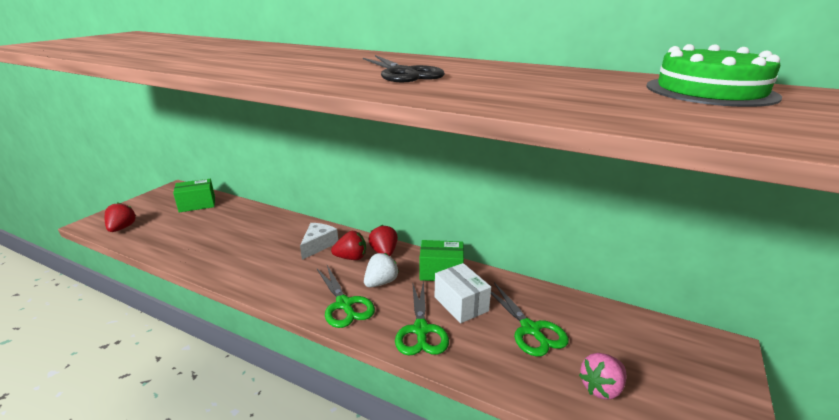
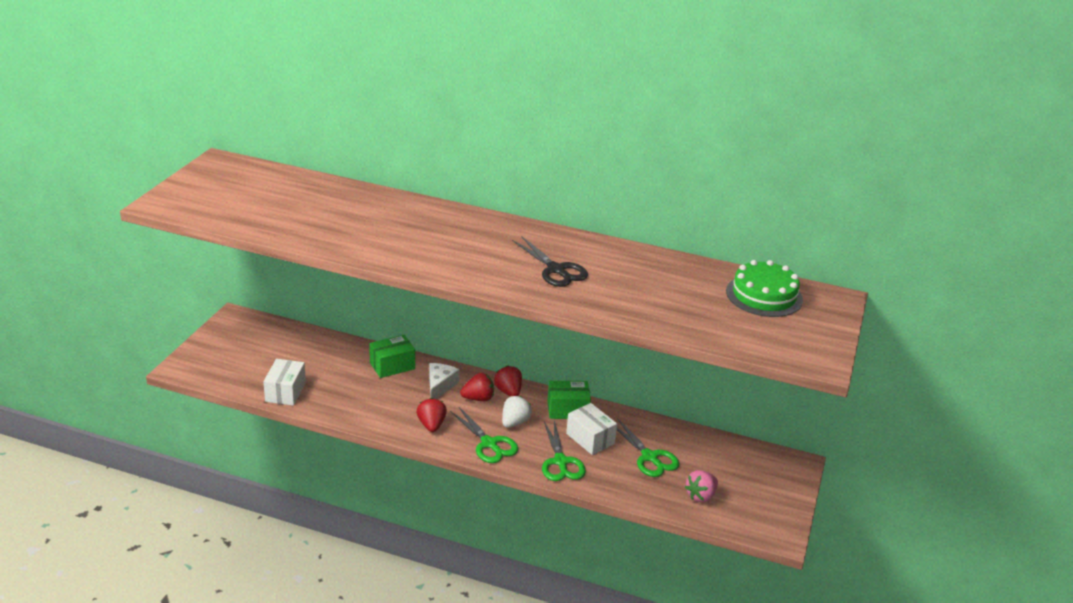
camera: 10 degrees left, 5 degrees up
(122, 228) = (219, 373): red strawberry -> red strawberry (431, 425)
(168, 245) = (285, 392): none -> white box
(197, 204) = (279, 339): green box -> green box (392, 366)

